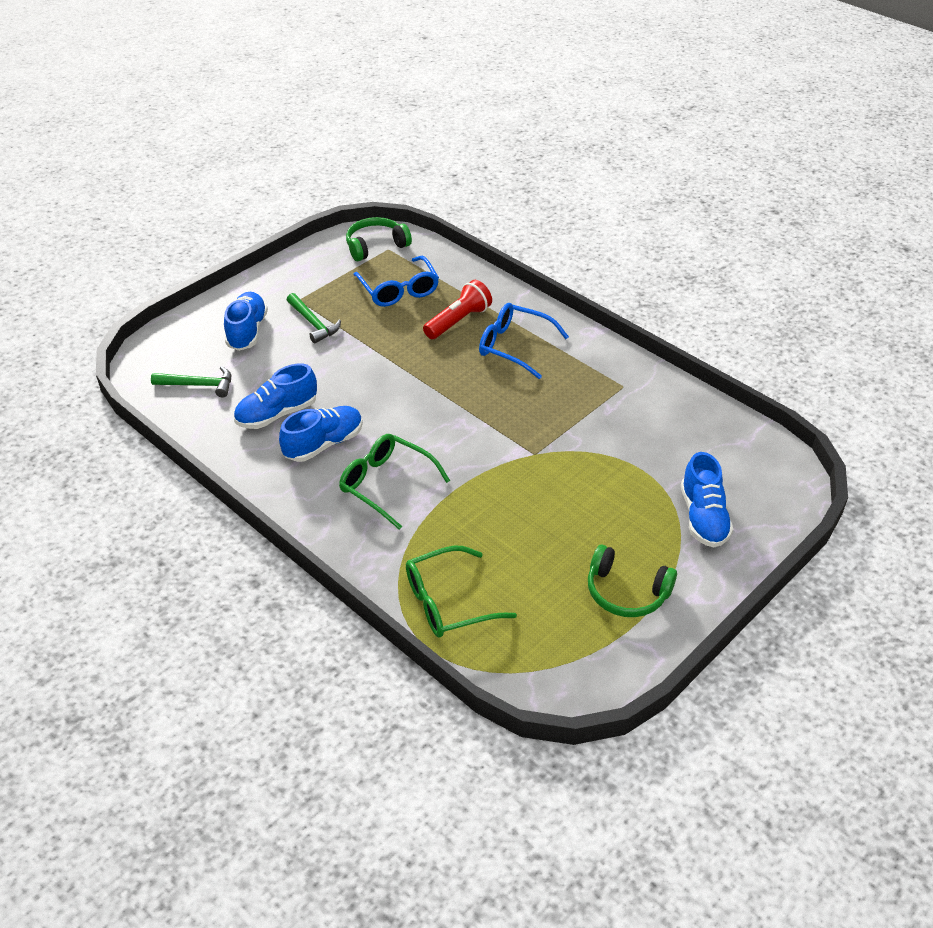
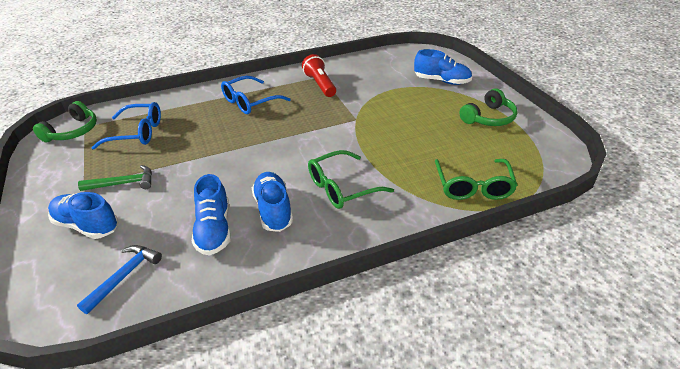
camera: 65 degrees left, 5 degrees down
(199, 385) = (124, 276): green hammer -> blue hammer
(376, 246) = (72, 131): green headphones -> green headphones turned 150 degrees counterclockwise
(458, 321) = (201, 116): red flashlight -> red flashlight (320, 85)

